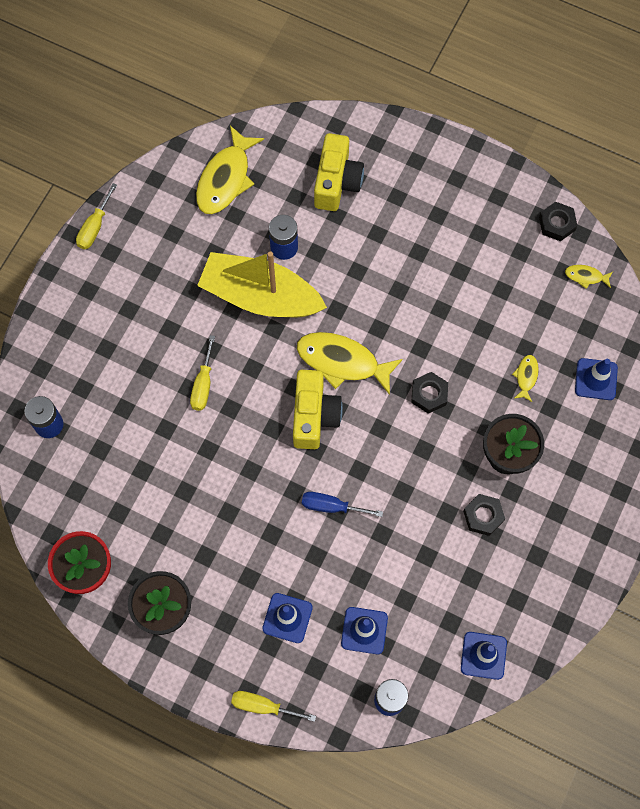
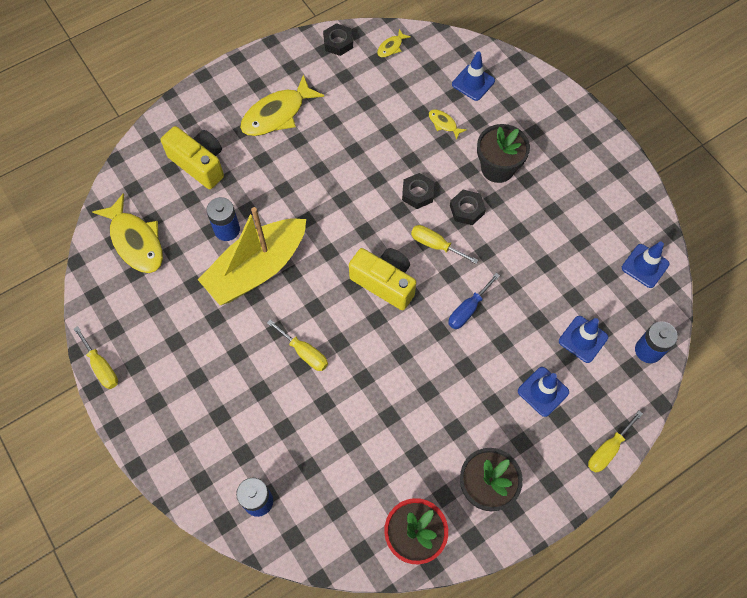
camera: 60 degrees left, 5 degrees down
(342, 361) = (352, 239): yellow fish -> yellow fish (277, 114)
(382, 441) = (435, 245): none -> yellow screwdriver
(483, 516) = (536, 208): black nut -> black nut (467, 210)

